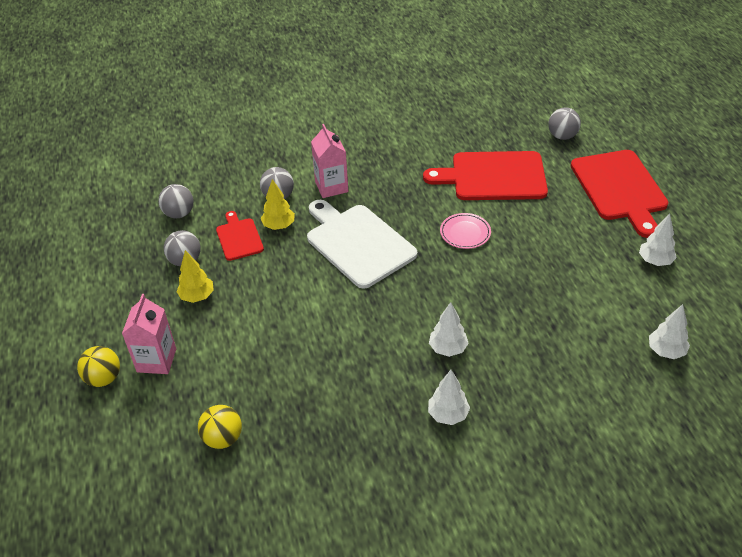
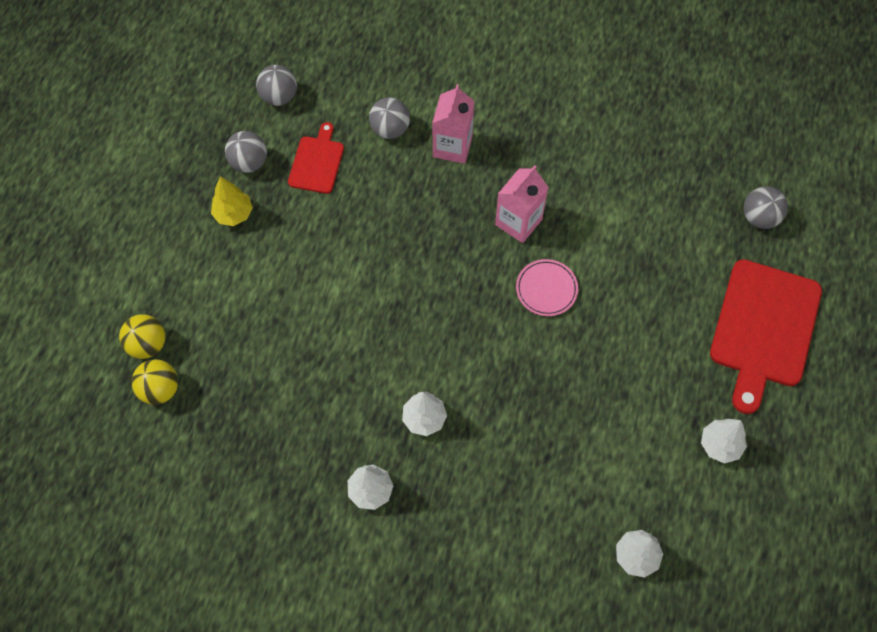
camera: 30 degrees right, 20 degrees up
(104, 378) = (99, 260): yellow ball -> yellow ball (147, 344)
(156, 360) = (154, 268): pink carton -> pink carton (518, 222)
(279, 226) = (365, 169): yellow tree -> none
(358, 243) = (428, 238): white cutting board -> none
(493, 176) = (635, 231): red cutting board -> none

